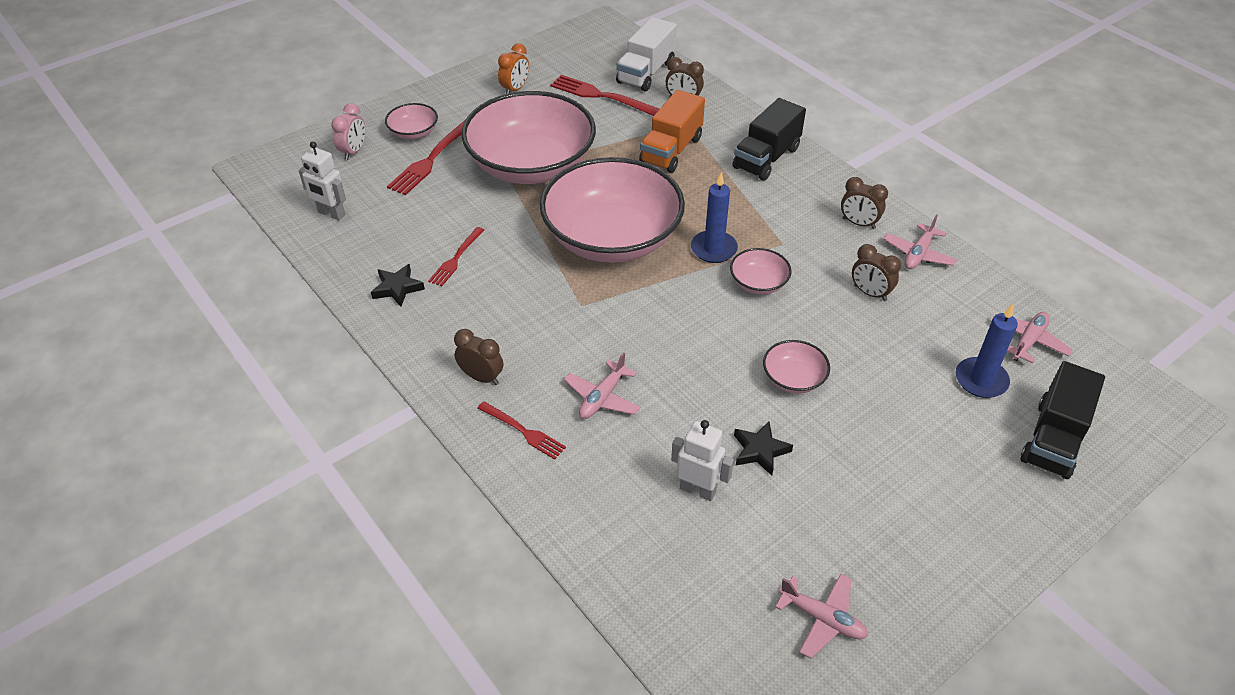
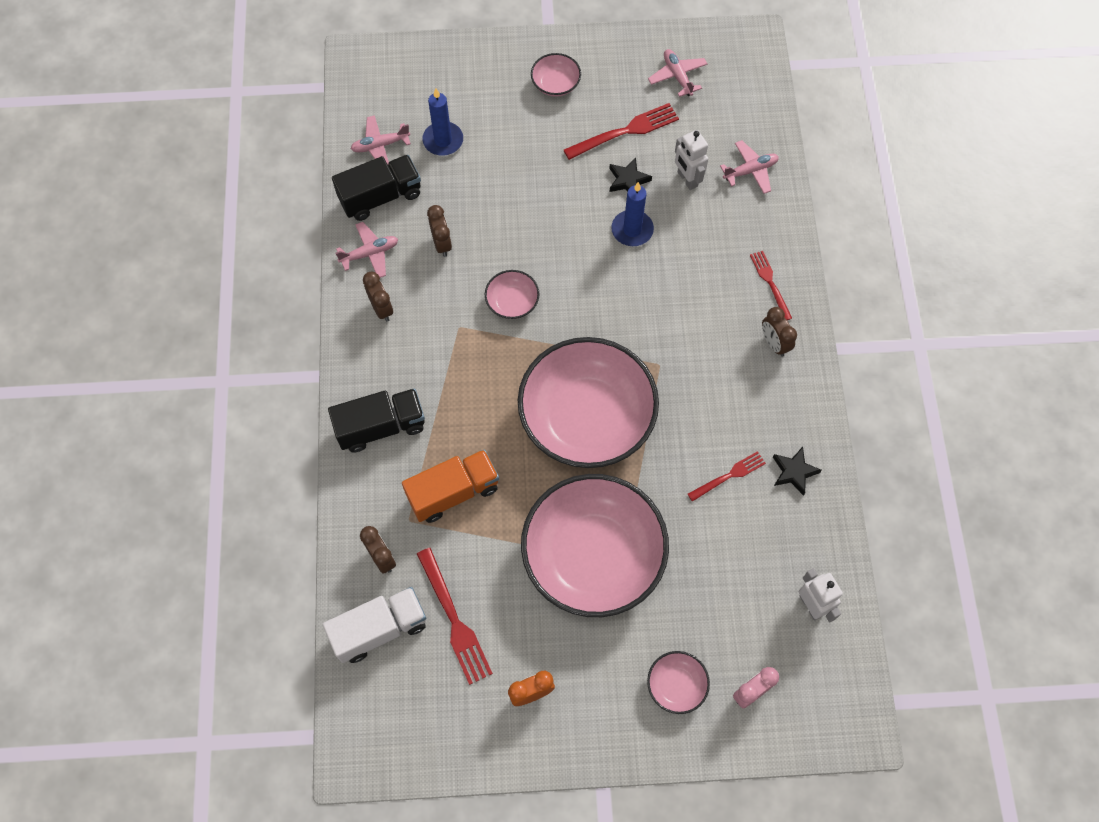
camera: 145 degrees left, 20 degrees up
(431, 159) = (681, 627): red fork -> red fork (625, 131)
(602, 397) = (700, 276): pink plane -> pink plane (750, 171)
(713, 249) = (516, 355): blue candle -> blue candle (632, 230)
(793, 378) = (561, 213): pink bowl -> pink bowl (555, 84)
(1053, 439) = (445, 83): black truck -> black truck (380, 197)

